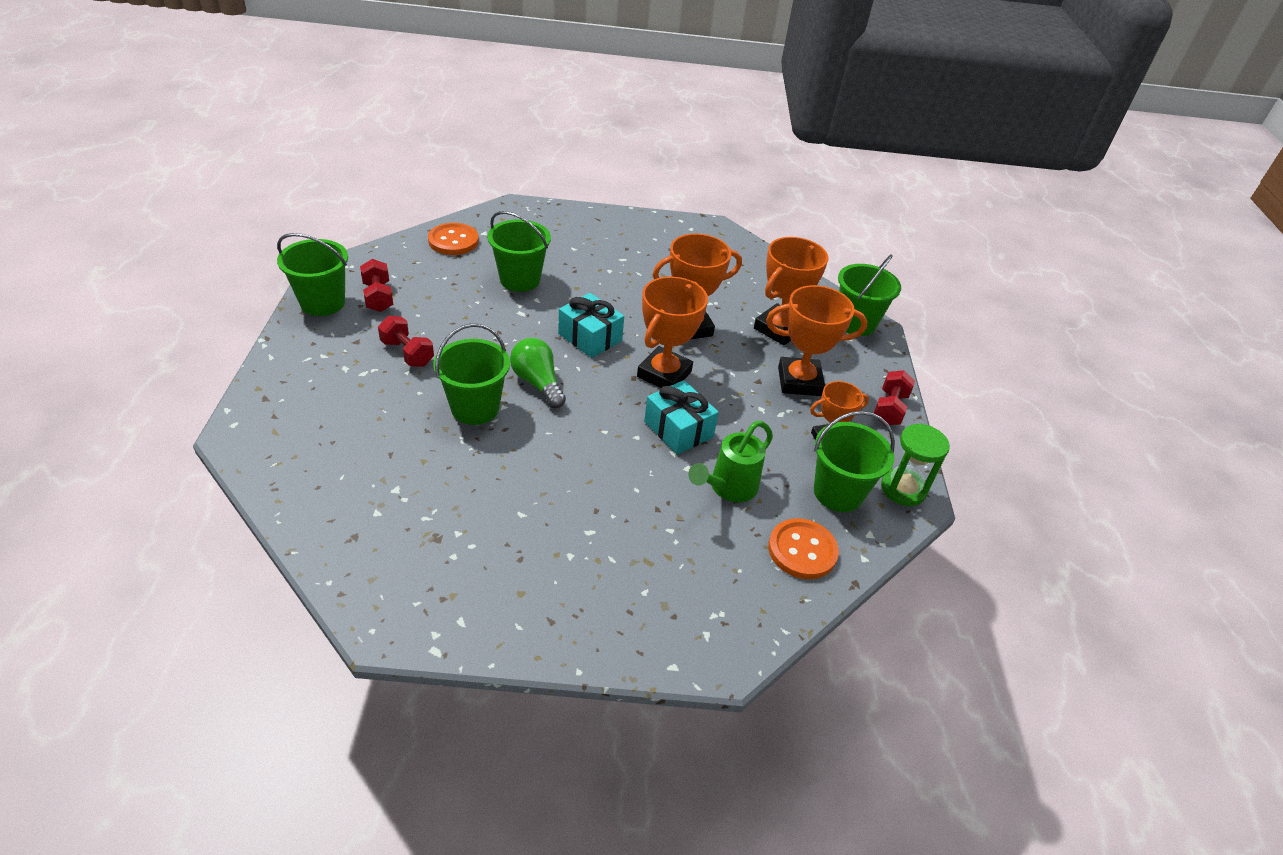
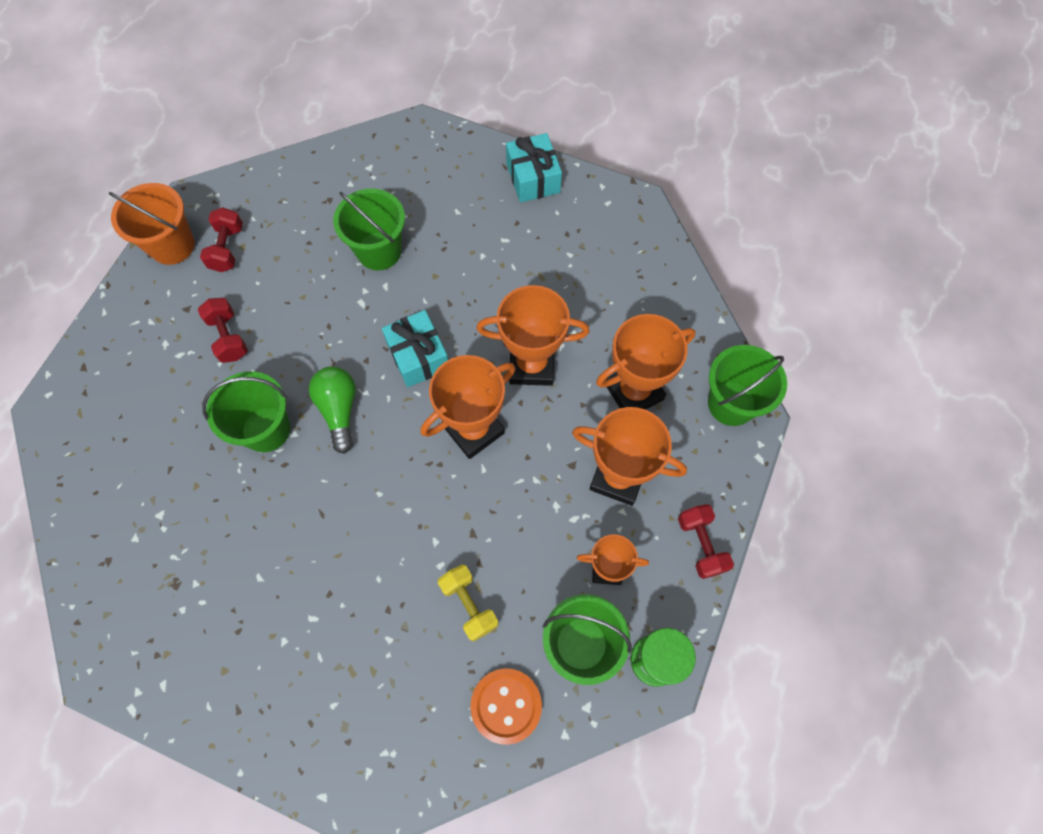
camera: 25 degrees right, 25 degrees up
(322, 303) = (172, 245): green bucket -> orange bucket
(453, 241) = (332, 175): orange button -> none
(678, 429) = (454, 511): turquoise gift -> turquoise gift (533, 178)
(728, 488) = (469, 605): green watering can -> yellow dumbbell
(889, 409) = (701, 544): red dumbbell -> red dumbbell turned 60 degrees counterclockwise

